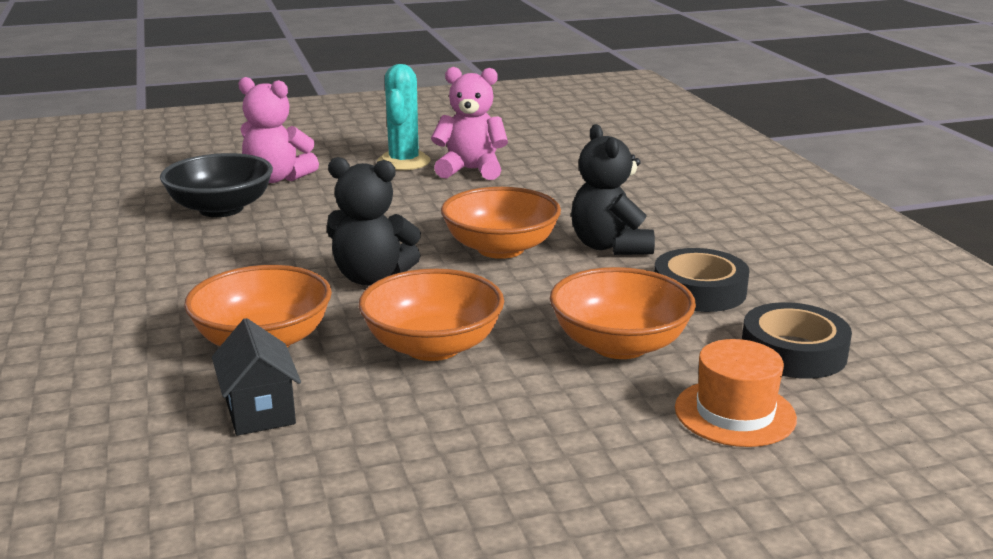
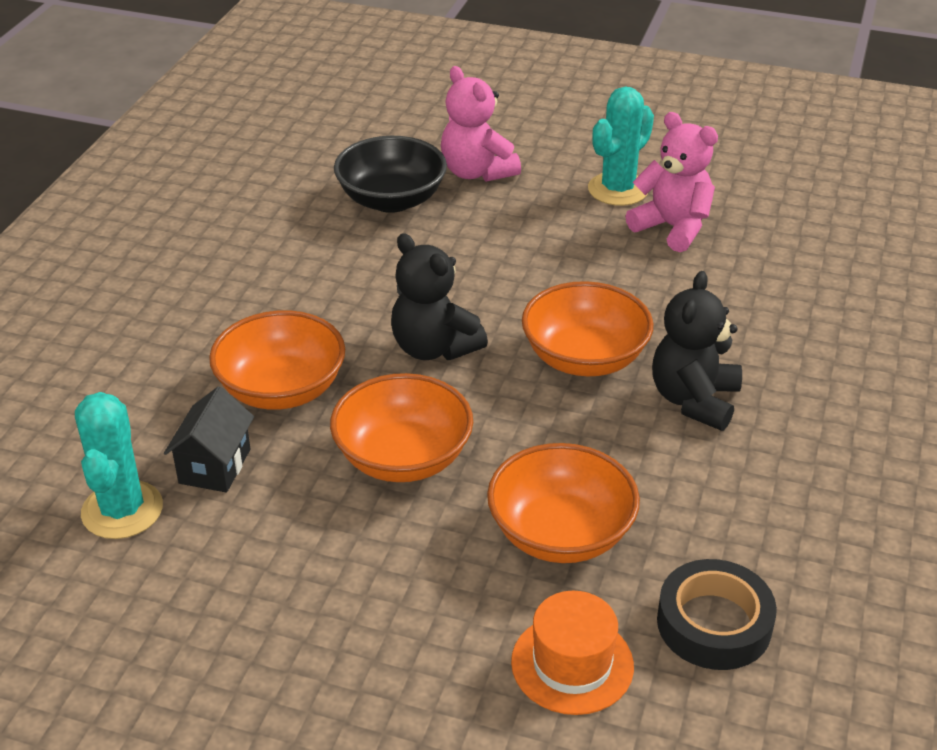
camera: 35 degrees right, 15 degrees up
(197, 476) = (122, 510): none -> turquoise cactus
(699, 290) = (715, 501): black tape -> none

